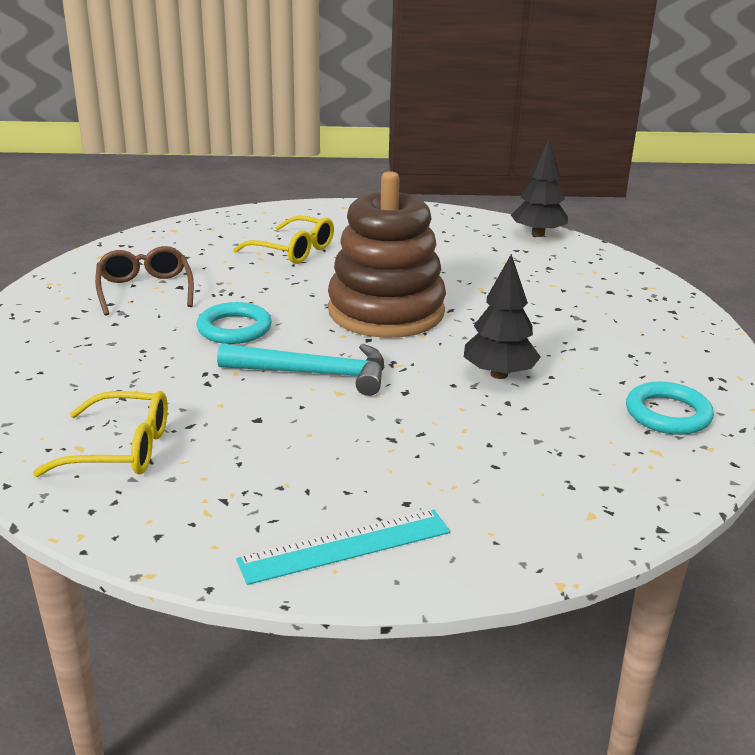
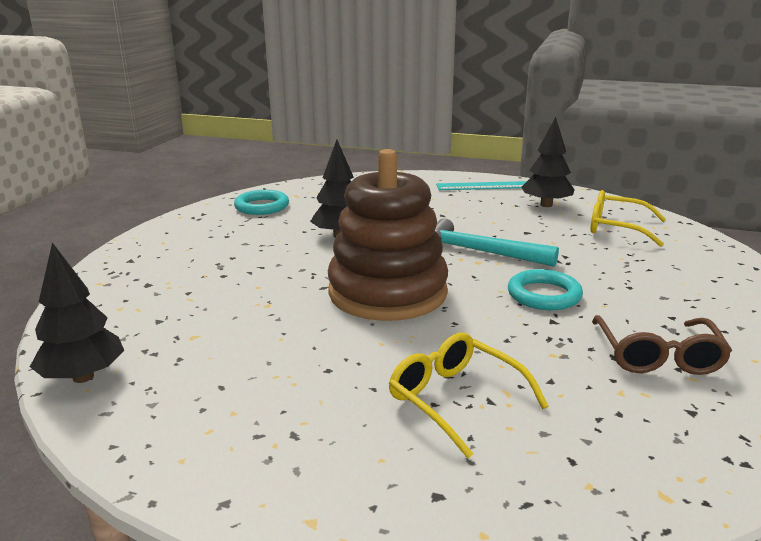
camera: 160 degrees left, 5 degrees down
(227, 495) = (546, 205): none -> black tree

